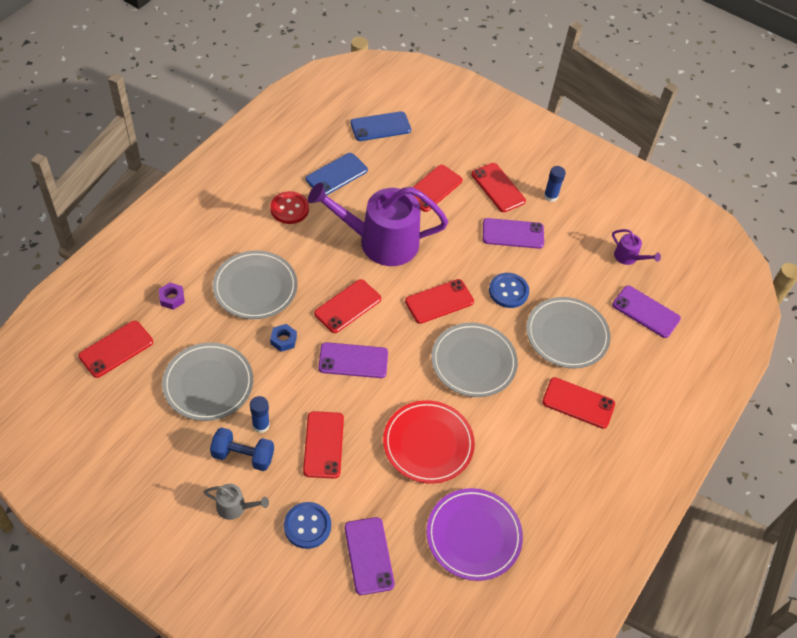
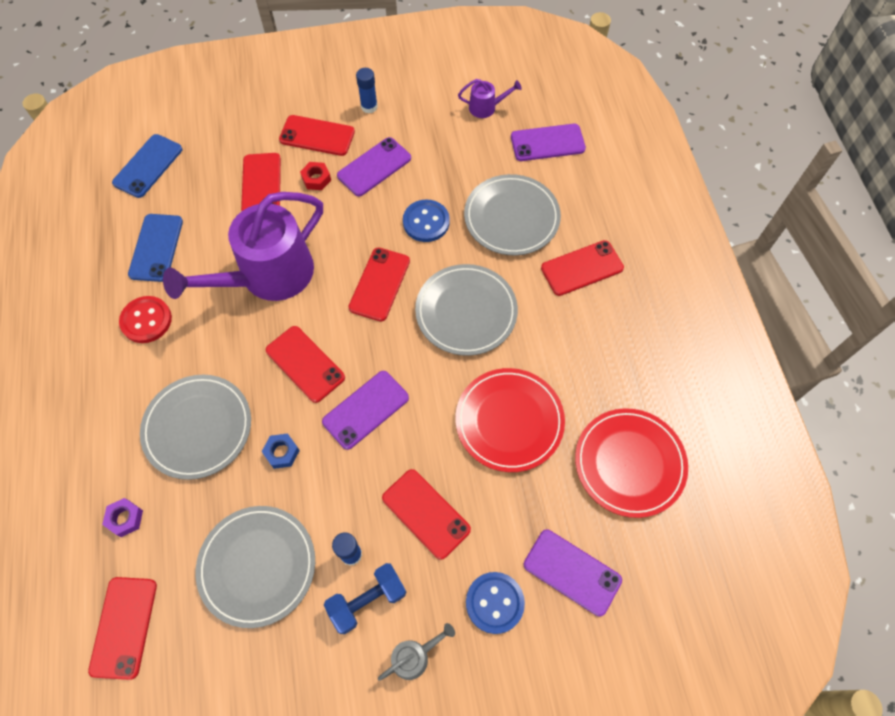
camera: 40 degrees left, 10 degrees up
(348, 306) = (305, 364): red phone -> red phone turned 45 degrees counterclockwise
(469, 212) = (316, 179): none -> red nut
(473, 535) = (629, 463): purple plate -> red plate

